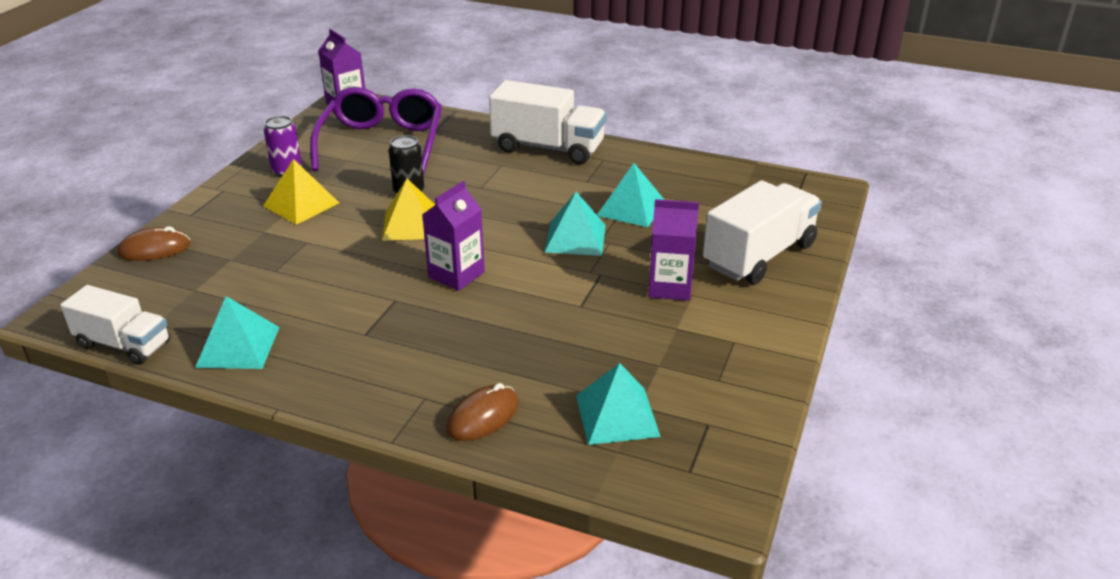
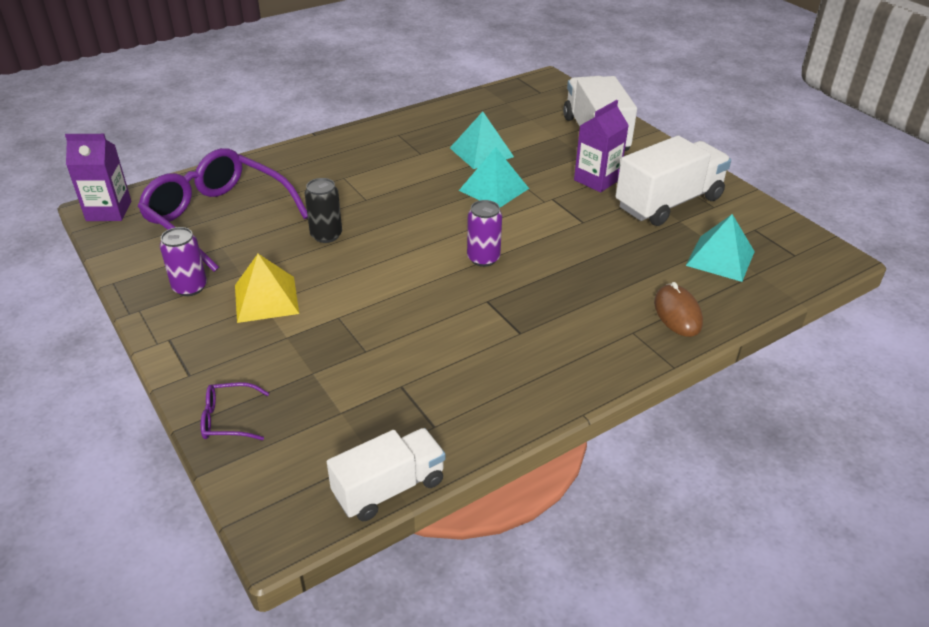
camera: 55 degrees left, 5 degrees up
(155, 249) = (228, 419): brown mouse -> purple glasses
(238, 346) = (468, 411): turquoise pyramid -> none
(411, 224) = (381, 252): yellow pyramid -> none
(456, 275) = (483, 258): purple carton -> purple can
(548, 148) = (348, 148): white truck -> white truck (668, 203)

